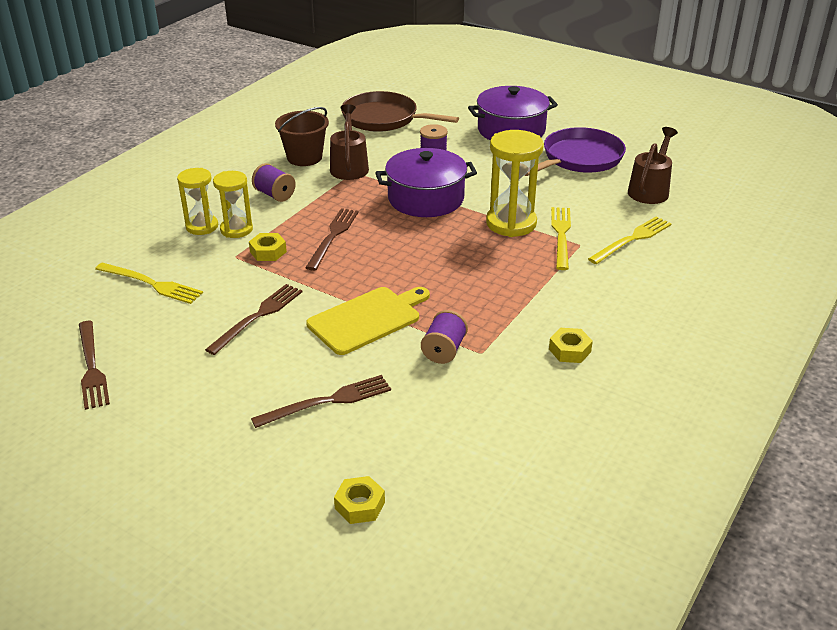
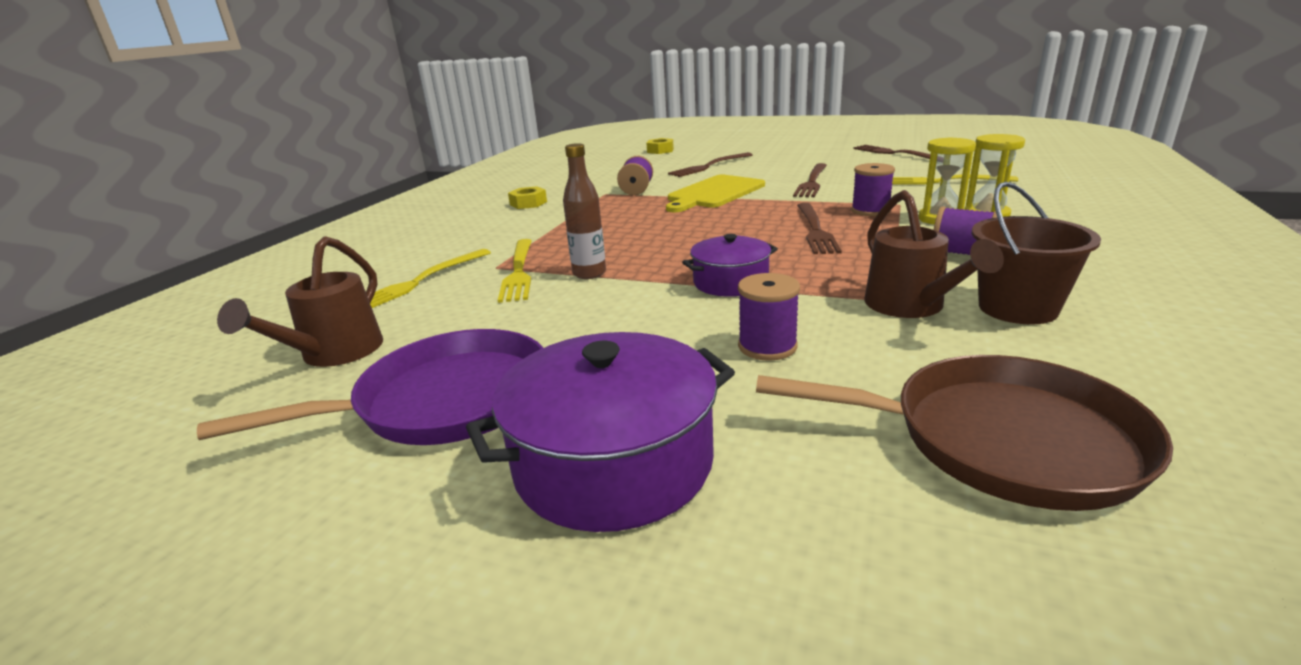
camera: 170 degrees right, 10 degrees down
(268, 252) = (870, 211): yellow nut -> purple spool
(426, 198) = (730, 282): purple pot -> purple pot, size x0.60
(511, 223) = (589, 273): yellow hourglass -> brown bottle
(579, 158) = (445, 401): purple pan -> purple pan turned 150 degrees counterclockwise

